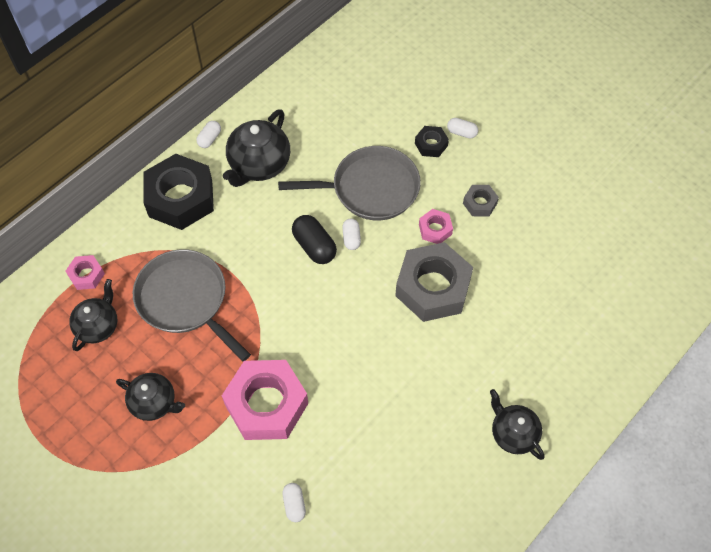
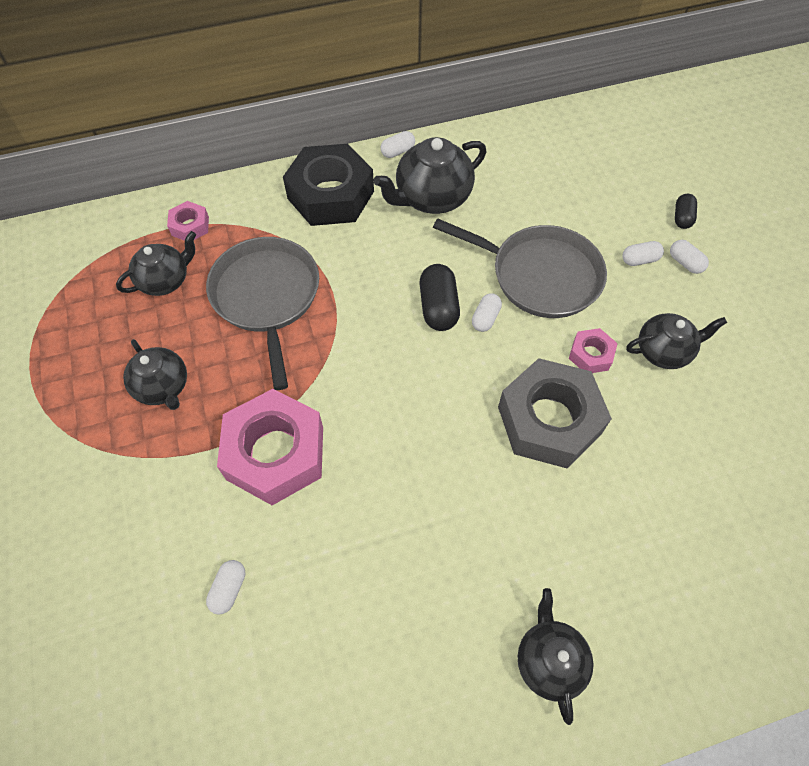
camera: 30 degrees right, 0 degrees up
(431, 144) = (639, 260): black nut -> white capsule
(443, 99) = (682, 218): none -> black capsule
(480, 203) = (663, 351): grey nut -> black teapot

